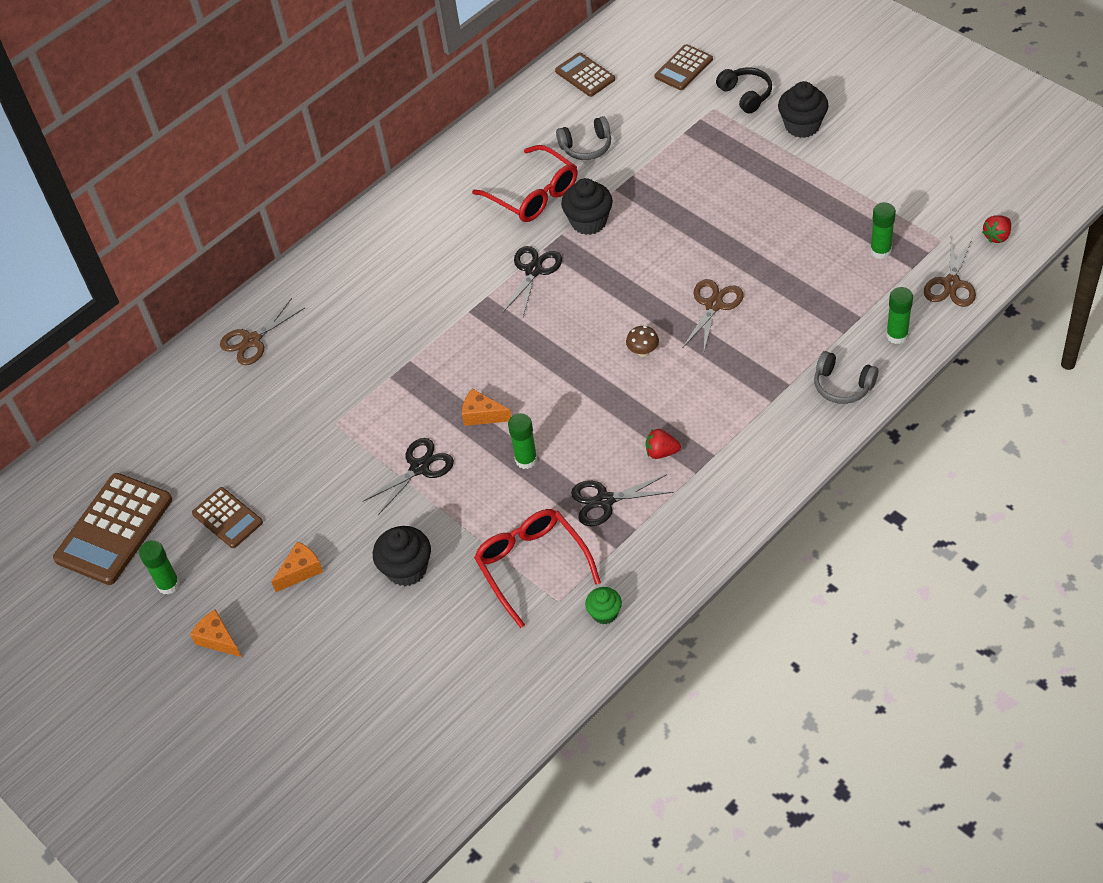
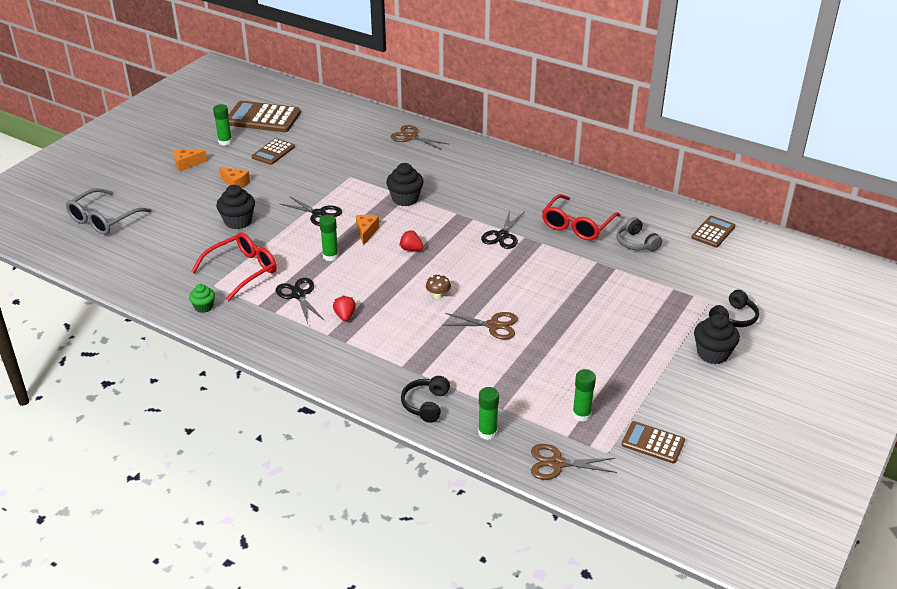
camera: 70 degrees right, 15 degrees down
(218, 639) = (187, 164): orange cheese -> orange cheese turned 135 degrees counterclockwise
(343, 756) = (103, 220): none -> grey glasses
(533, 270) = (502, 235): black scissors -> black scissors turned 105 degrees clockwise
(589, 222) = (559, 254): black cupcake -> black cupcake (405, 199)
(683, 68) = (748, 280): brown calculator -> brown calculator (653, 443)
(842, 385) = (426, 404): grey headphones -> black headphones
(997, 236) = (626, 491): red strawberry -> red strawberry (411, 249)

